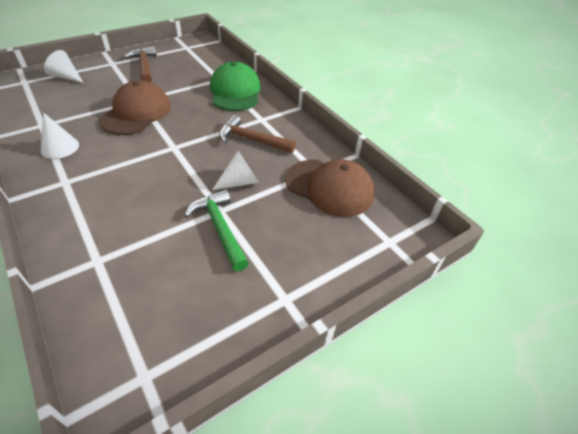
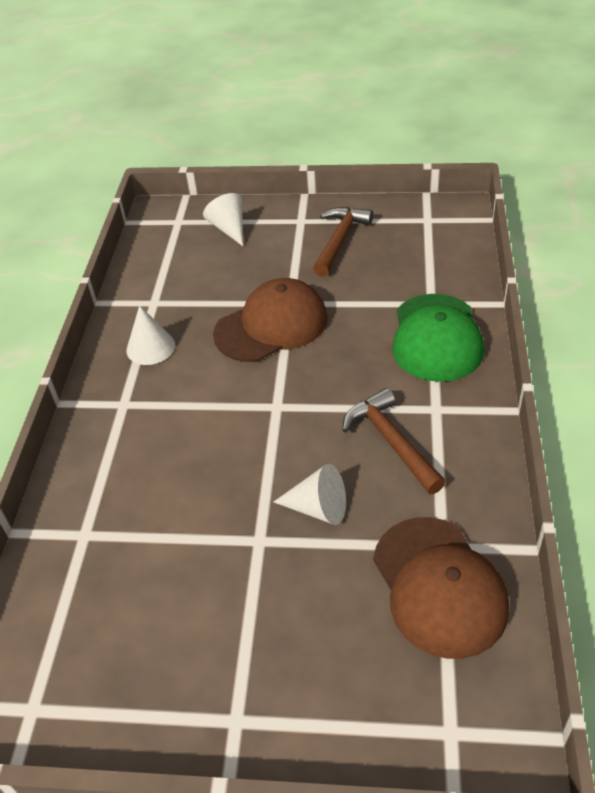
camera: 45 degrees right, 0 degrees up
(220, 228) = (239, 568): green hammer -> none
(235, 92) = (436, 338): green cap -> green cap turned 150 degrees clockwise

